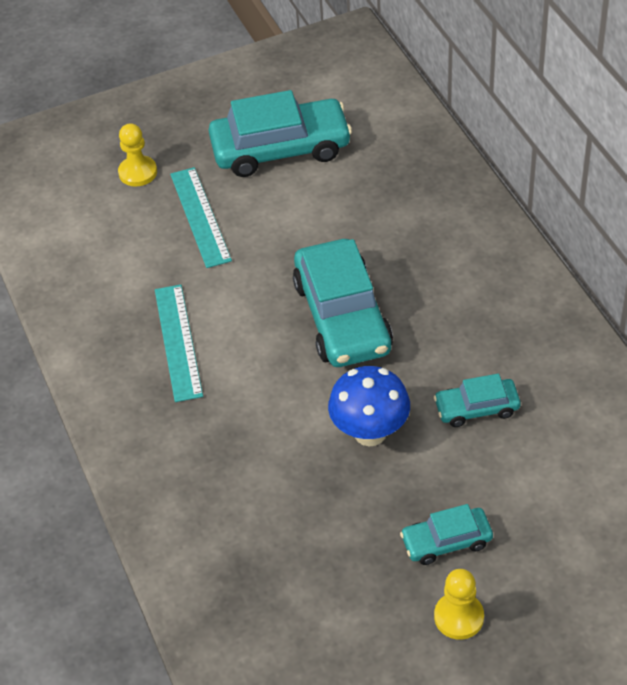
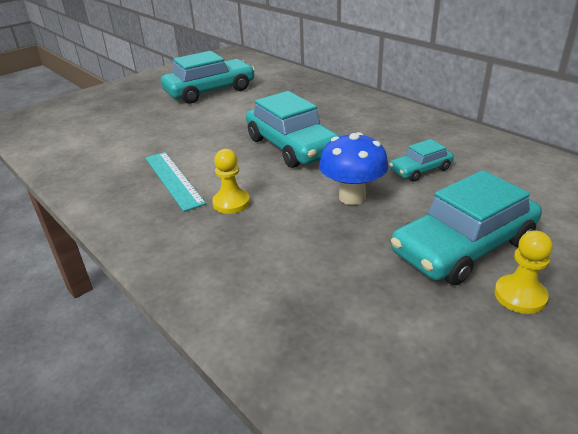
camera: 20 degrees left, 15 degrees down
(138, 172) = (116, 113): yellow pawn -> yellow pawn (231, 203)
(200, 217) = (167, 123): turquoise ruler -> none
(446, 541) = (463, 246): turquoise car -> turquoise car, size x1.94

